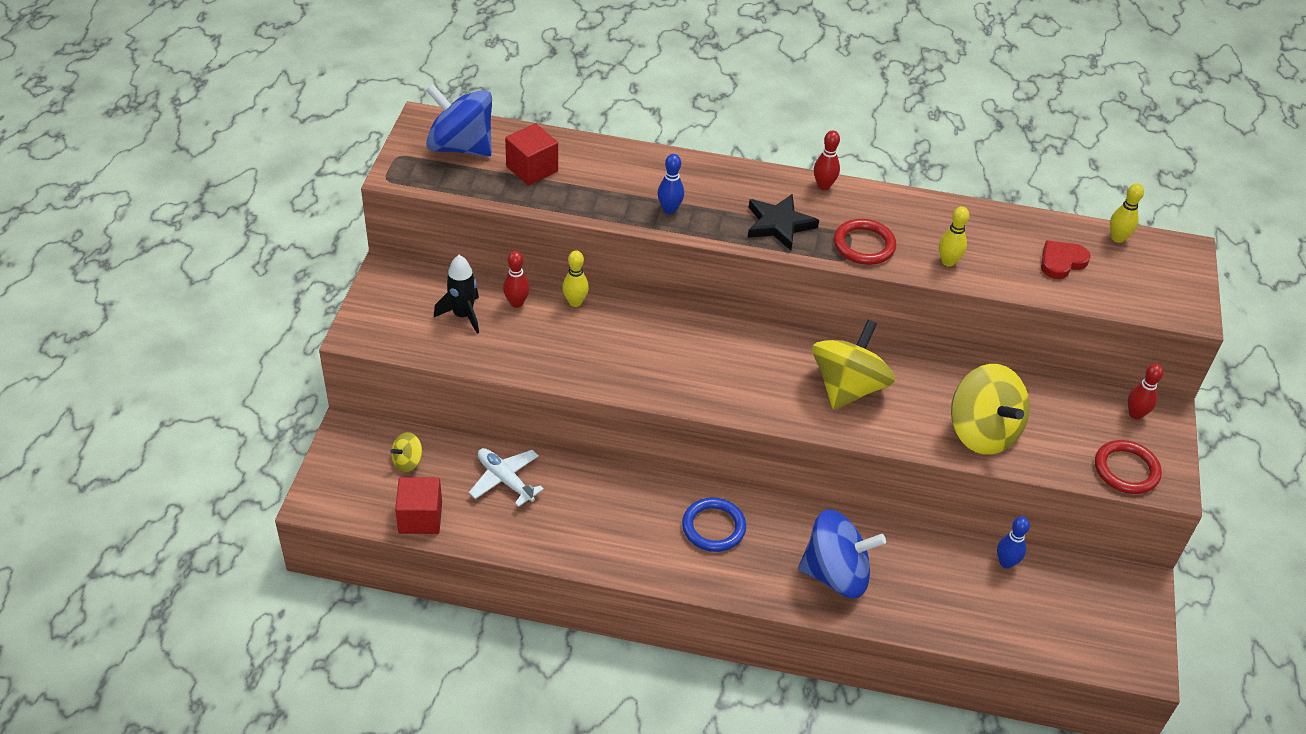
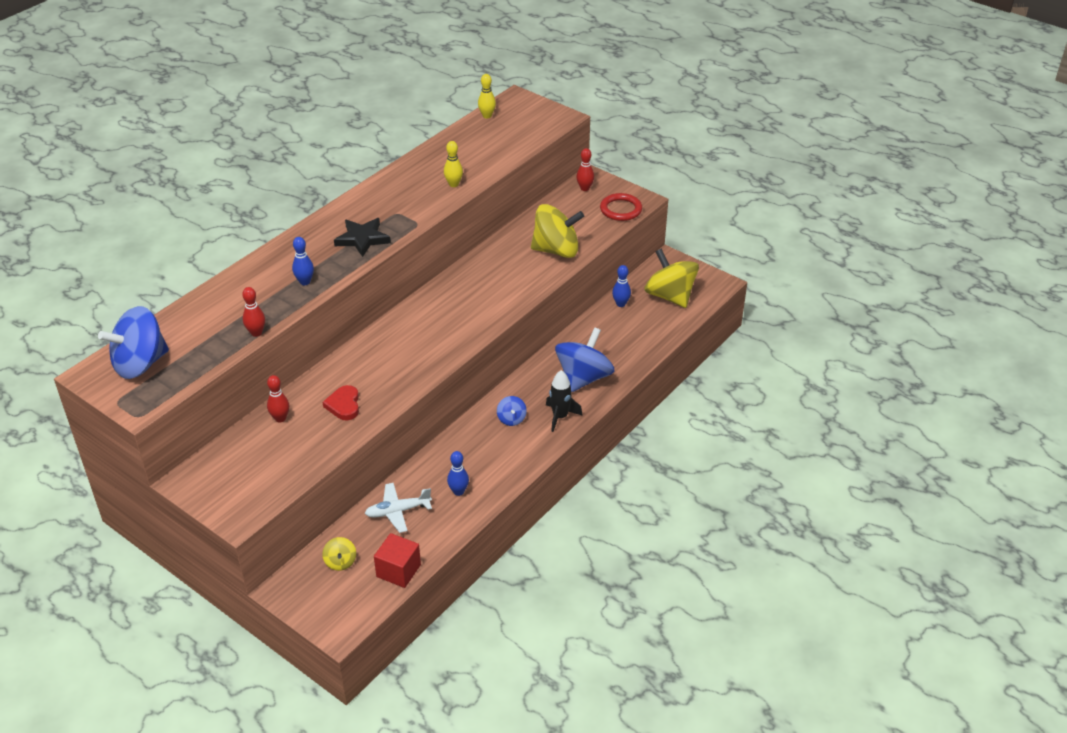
camera: 60 degrees left, 5 degrees down
(463, 315) = (269, 452): black rocket -> black rocket (560, 417)
(532, 169) = (201, 334): red cube -> none
(566, 523) = (458, 491): none -> blue bowling pin
(575, 302) = (305, 387): yellow bowling pin -> none
(713, 527) = (511, 419): blue ring -> blue spinning top
(823, 185) = (343, 207): red bowling pin -> red bowling pin (256, 333)
(848, 387) = (482, 289): yellow spinning top -> yellow spinning top (670, 296)
(864, 245) = (411, 211): red ring -> none
(1061, 262) = (489, 143): red heart -> red heart (344, 405)

